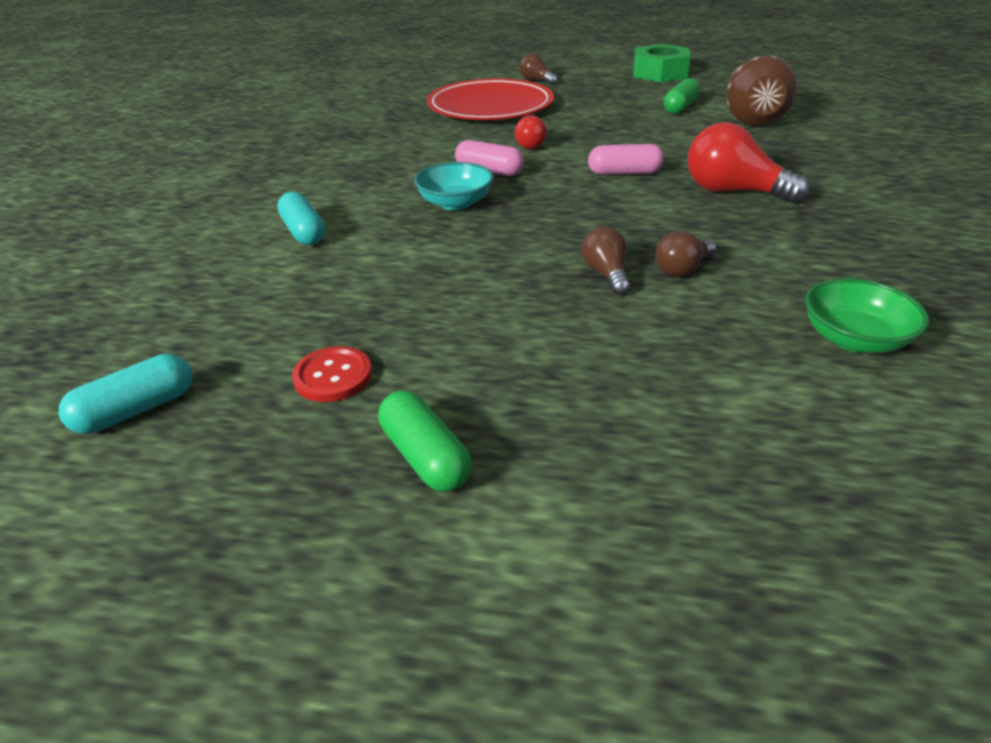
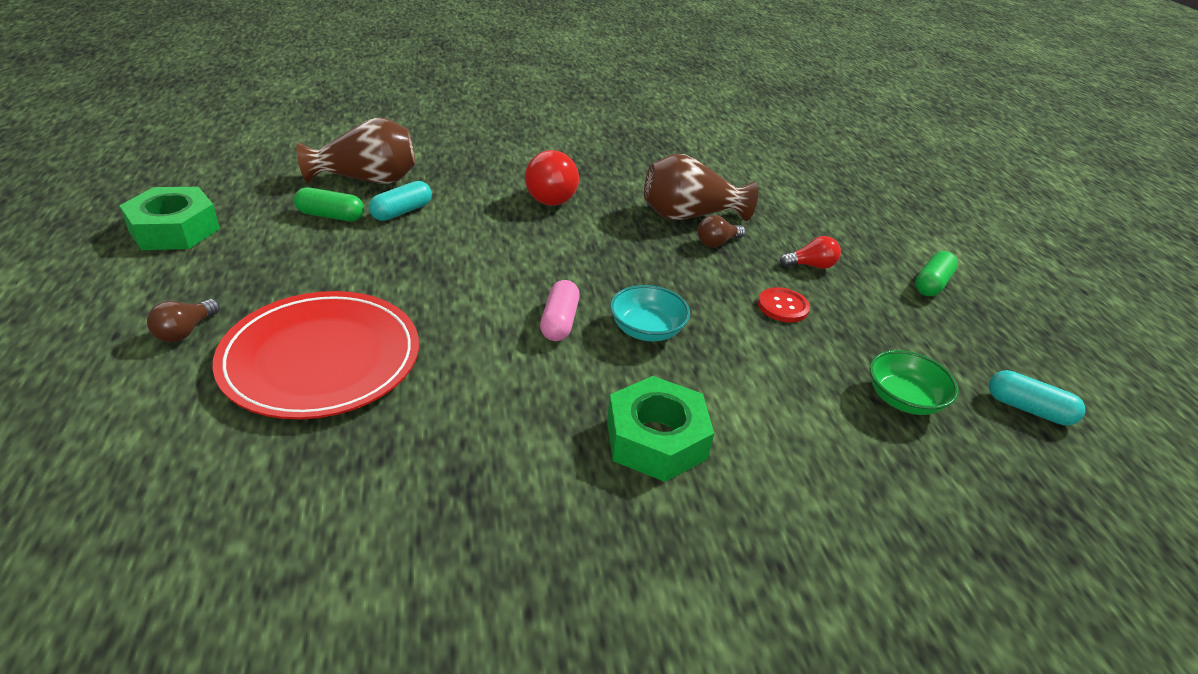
camera: 115 degrees left, 0 degrees up
(304, 232) = (766, 418): turquoise capsule -> turquoise capsule (402, 212)
(328, 187) = (656, 439): none -> green nut
(333, 376) = (916, 332): red button -> red button (783, 306)
(532, 145) = (473, 303): red light bulb -> red light bulb (811, 265)
(624, 173) = (533, 242): pink capsule -> none
(682, 269) = (689, 216): brown light bulb -> brown vase
(853, 339) = (726, 172): green bowl -> green bowl (903, 399)

